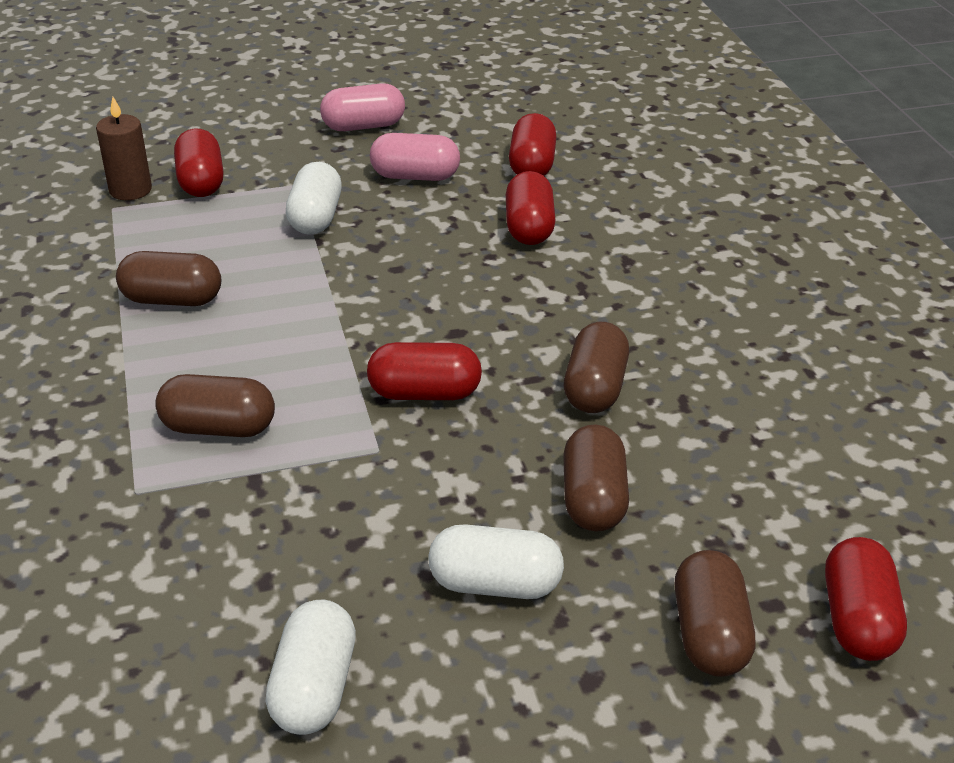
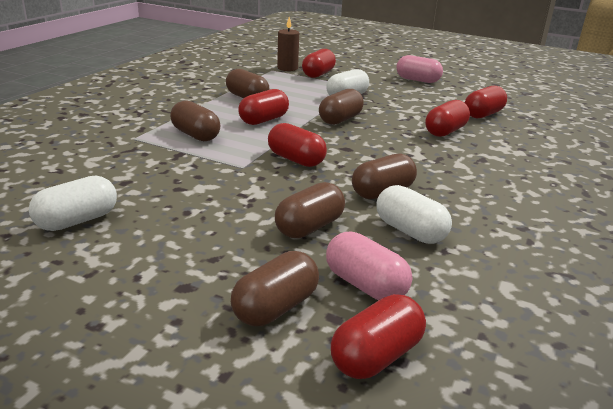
camera: 40 degrees right, 10 degrees down
(270, 337) = (264, 120): none -> red capsule
(373, 276) = (340, 119): none -> brown capsule
(415, 176) = (415, 100): pink capsule -> pink capsule (365, 285)
(495, 584) = (208, 230): white capsule -> white capsule (410, 231)

